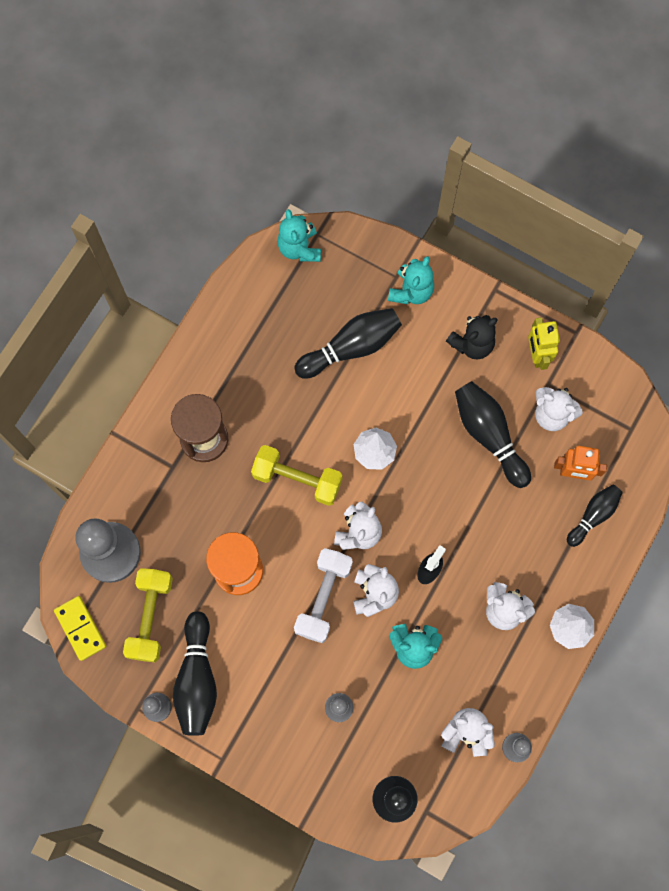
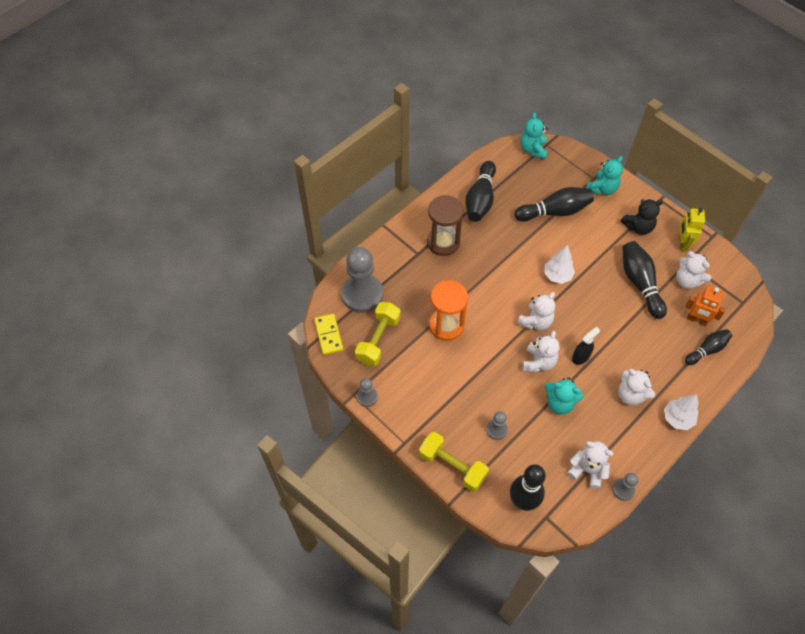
camera: 15 degrees right, 15 degrees down
(197, 679) = (400, 386): black bowling pin -> black bowling pin (480, 199)
(297, 479) = (500, 279): yellow dumbbell -> yellow dumbbell (452, 466)
(323, 598) = (501, 356): white dumbbell -> none

